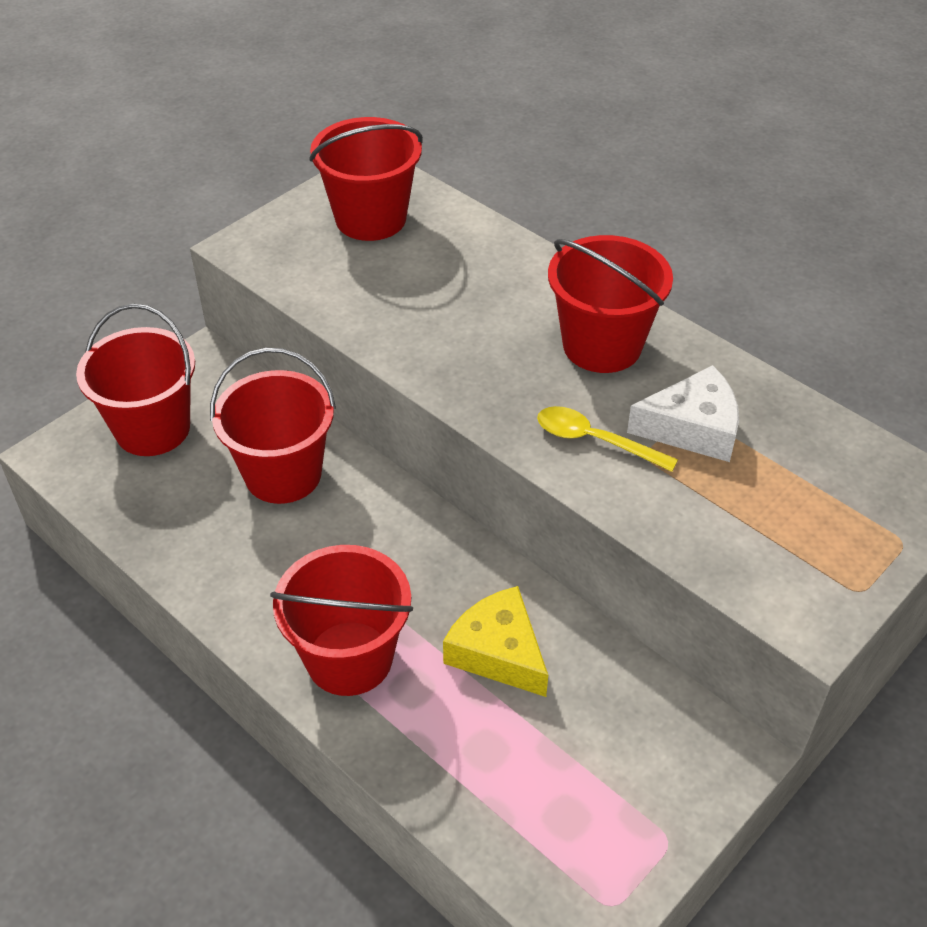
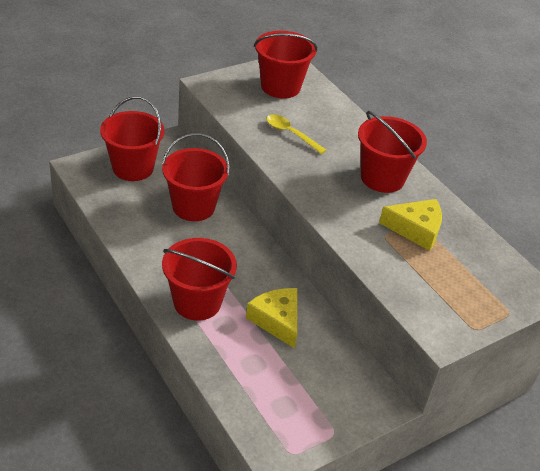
camera: 10 degrees right, 5 degrees down
(594, 440) = (359, 222): yellow spoon -> yellow spoon (290, 134)
(692, 428) = (416, 229): white cheese -> yellow cheese

